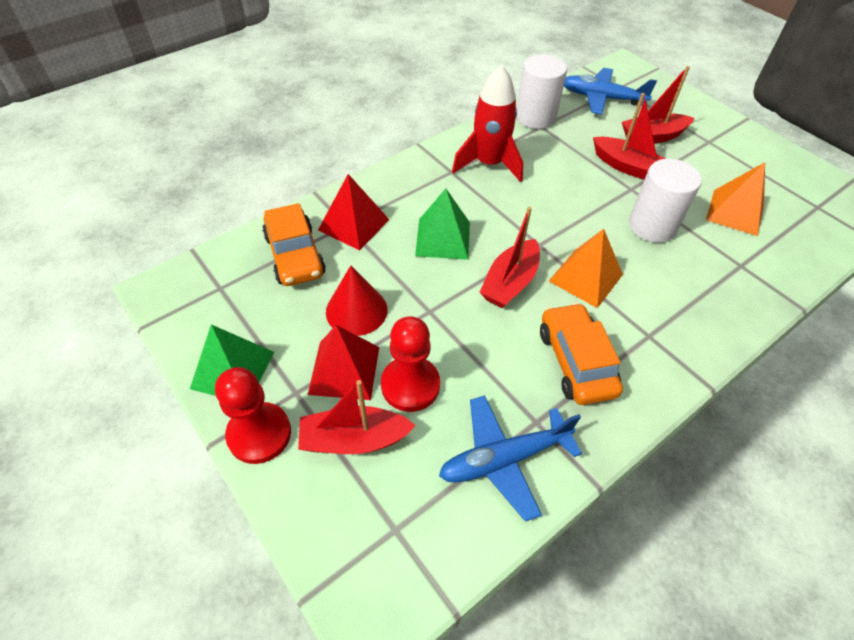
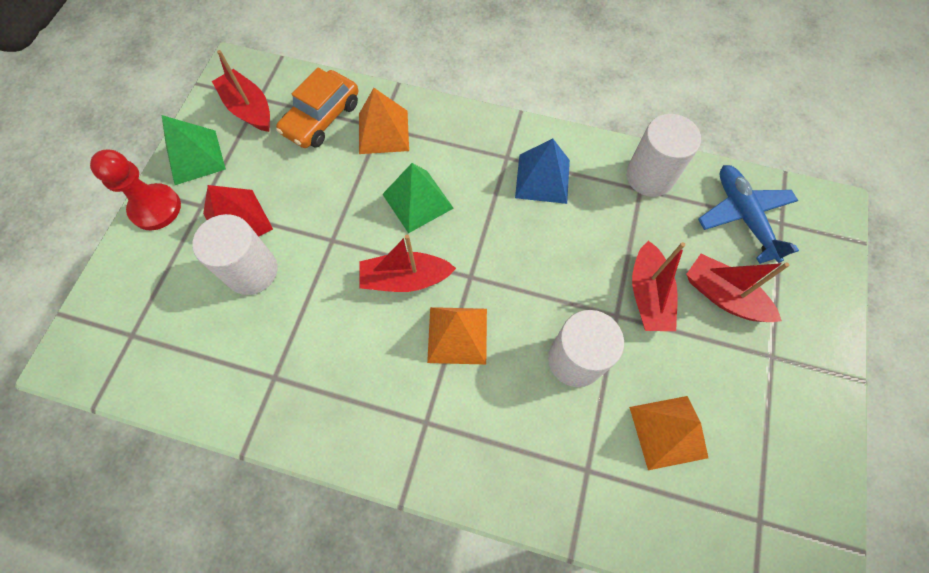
camera: 55 degrees right, 15 degrees up
(354, 224) = (383, 132): red pyramid -> orange pyramid
(354, 439) = (184, 265): red boat -> red boat (249, 109)
(356, 310) = (297, 192): red cone -> none
(410, 385) = (252, 271): red pawn -> white cylinder
(489, 164) = (542, 178): red rocket -> blue pyramid
(504, 459) = (225, 372): blue plane -> none
(576, 361) = (353, 376): orange car -> none

